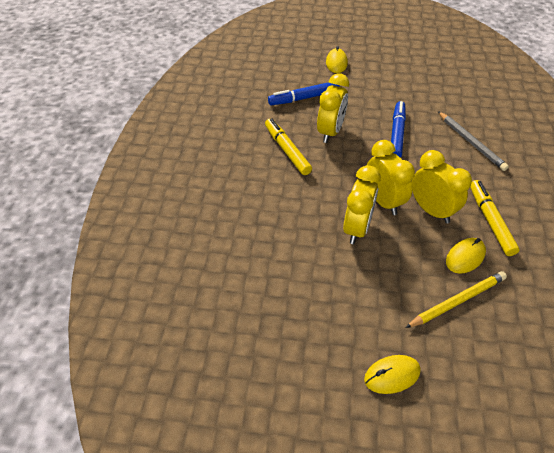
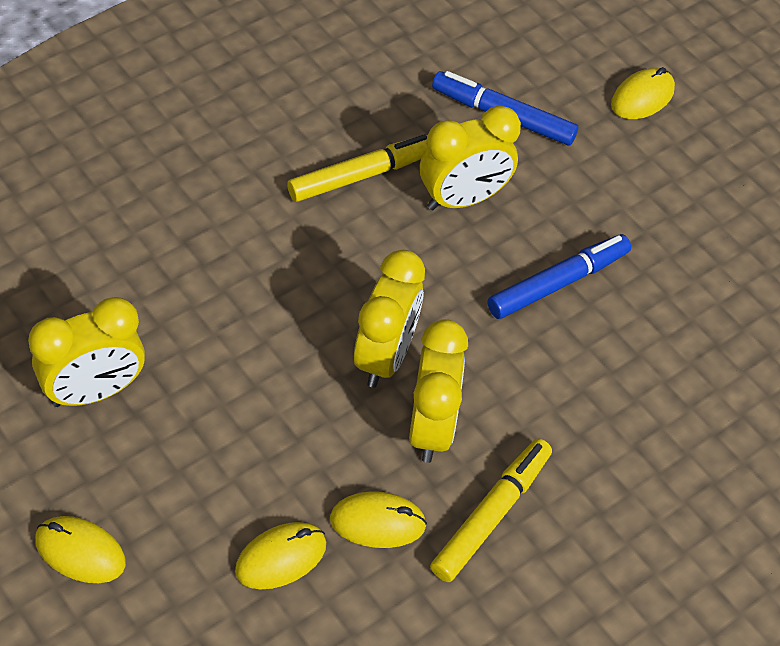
camera: 40 degrees right, 5 degrees up
(287, 150) = (362, 175): yellow marker -> yellow marker turned 45 degrees clockwise
(357, 228) = (295, 358): yellow clock -> yellow clock (94, 391)
(457, 301) = (281, 558): yellow pencil -> yellow mouse
(471, 142) = (653, 392): grey pencil -> none

